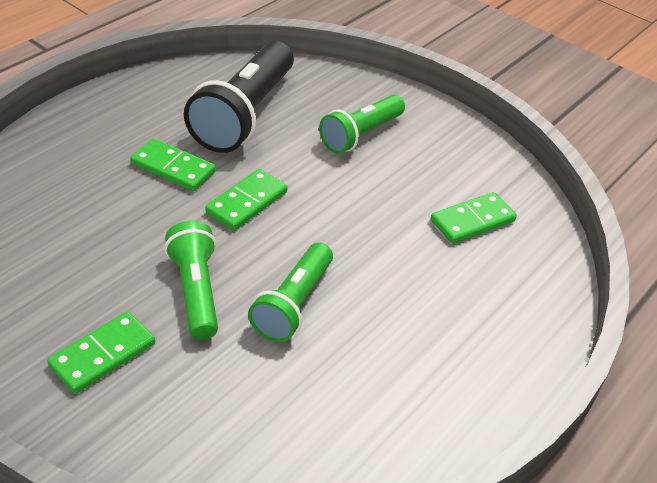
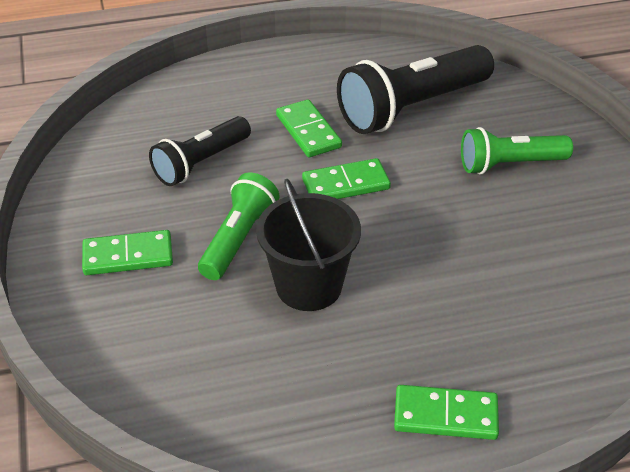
camera: 40 degrees right, 0 degrees up
(96, 236) = (200, 163): none -> black flashlight
(293, 304) = (309, 286): green flashlight -> black bucket
(472, 221) = (552, 288): green domino -> green domino (445, 415)

